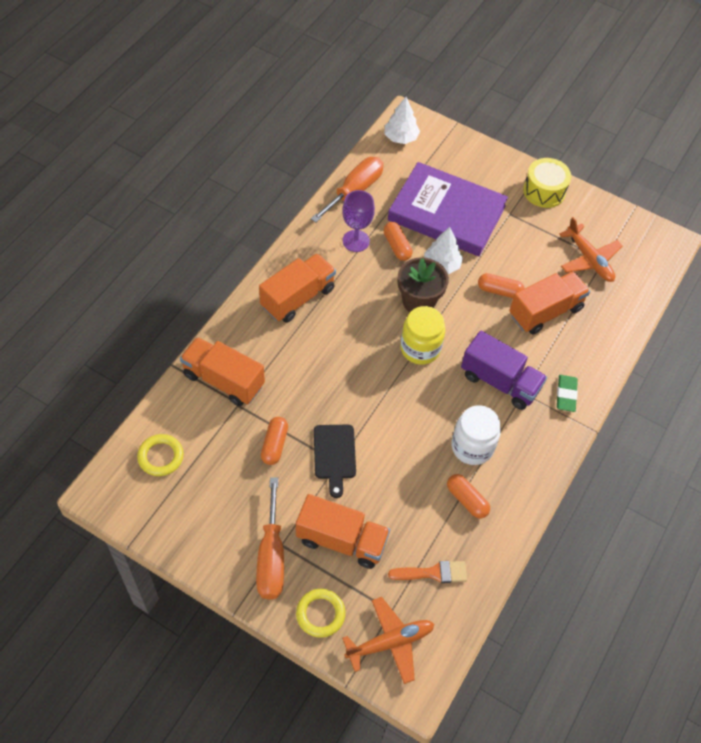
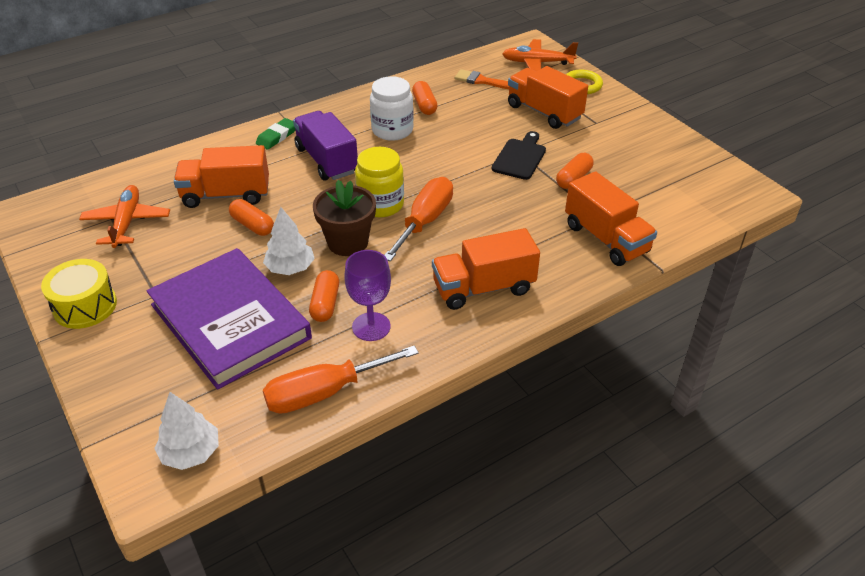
camera: 150 degrees left, 15 degrees down
(161, 457) = (691, 200): yellow ring -> none
(271, 556) = (608, 119): orange screwdriver -> orange screwdriver (425, 221)

